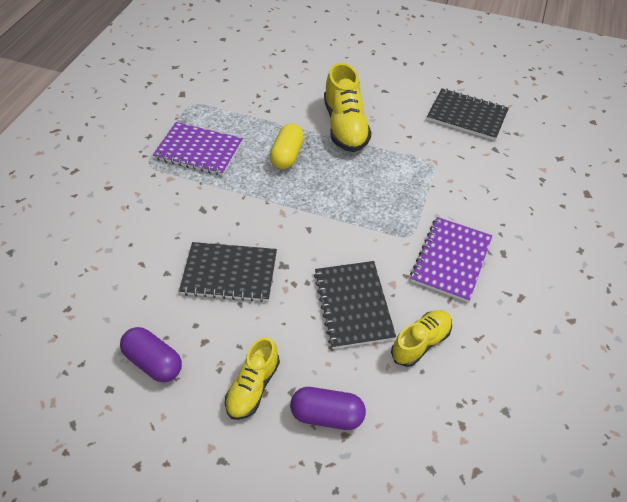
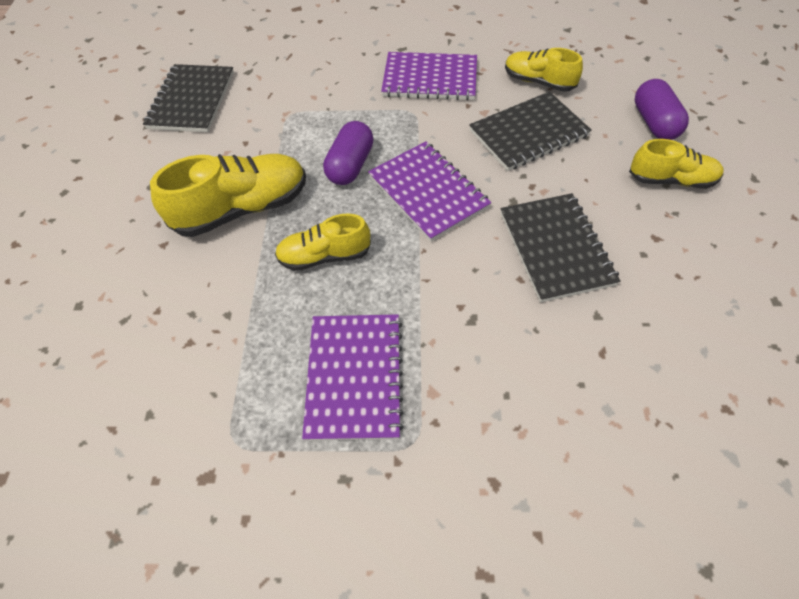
camera: 105 degrees left, 5 degrees up
(154, 362) = (714, 273): purple capsule -> purple capsule (350, 165)
(287, 155) = (324, 256): yellow capsule -> yellow shoe
(317, 219) = (428, 192): none -> purple notebook

